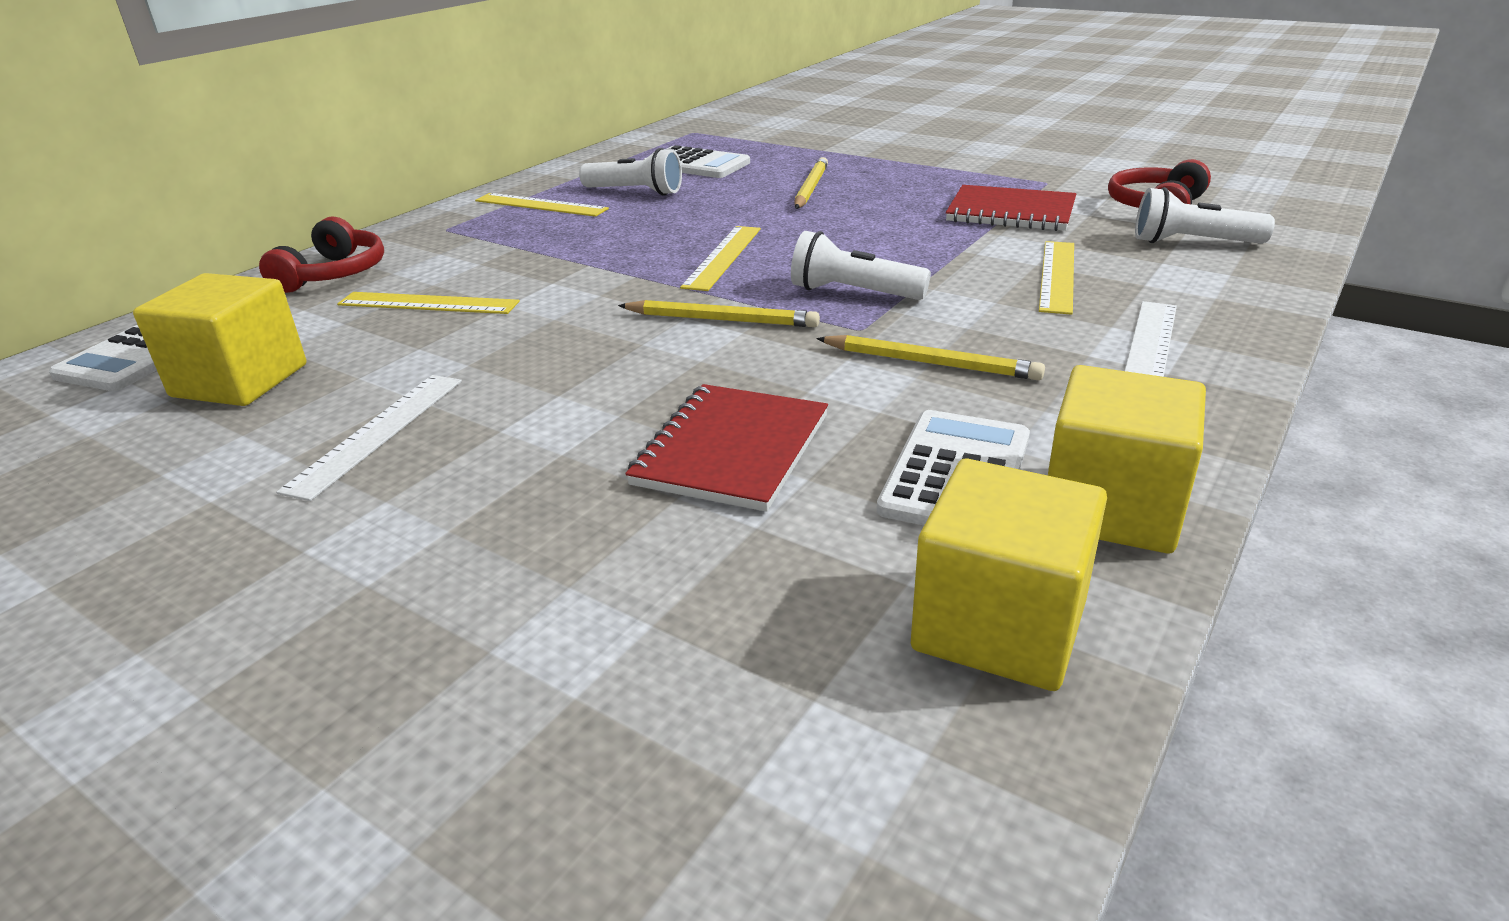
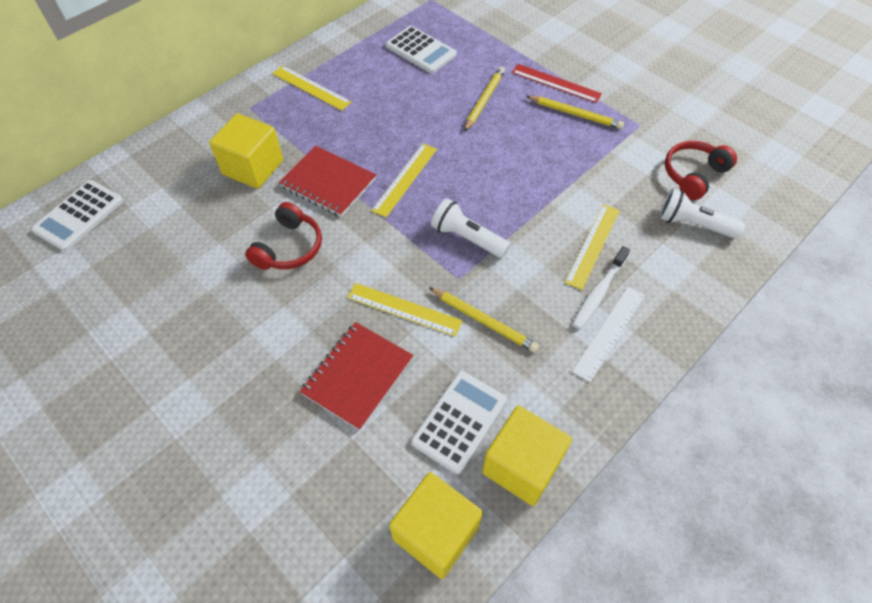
camera: 10 degrees right, 25 degrees up
(240, 380) = (126, 255): yellow cube -> yellow cube (253, 167)
(334, 274) = (181, 150): red headphones -> red headphones (289, 247)
(377, 433) = (190, 320): white ruler -> none
(428, 303) = (229, 196): yellow ruler -> yellow ruler (404, 309)
(635, 192) = (373, 82): white flashlight -> none
(721, 320) = (385, 251): yellow pencil -> yellow pencil (575, 114)
(905, 167) = (556, 83): none -> red ruler
(1011, 212) = (598, 161): red notebook -> red notebook (328, 183)
(1101, 314) = (598, 292): none -> white toothbrush

